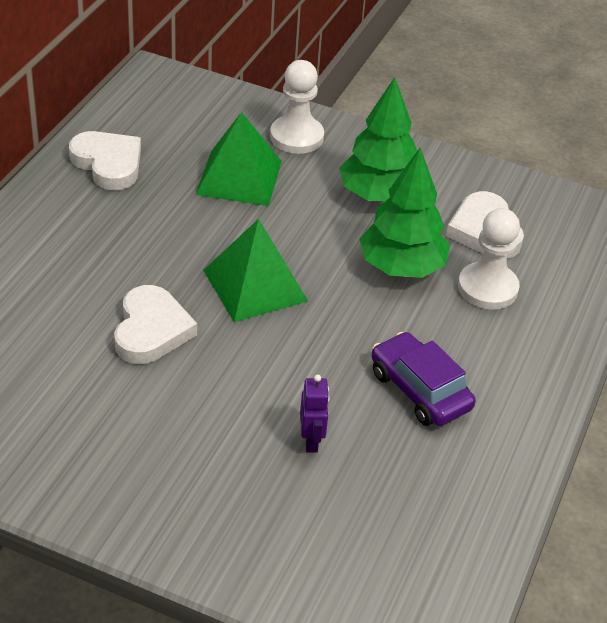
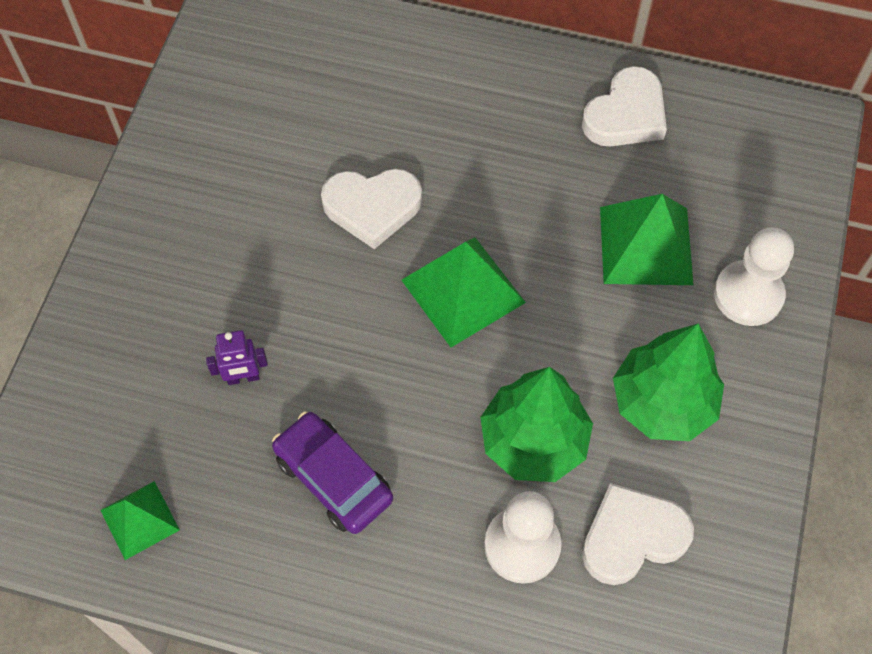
camera: 85 degrees right, 20 degrees up
(419, 390) = (333, 478): purple car -> purple car turned 90 degrees counterclockwise
(446, 530) = (139, 520): none -> green pyramid

